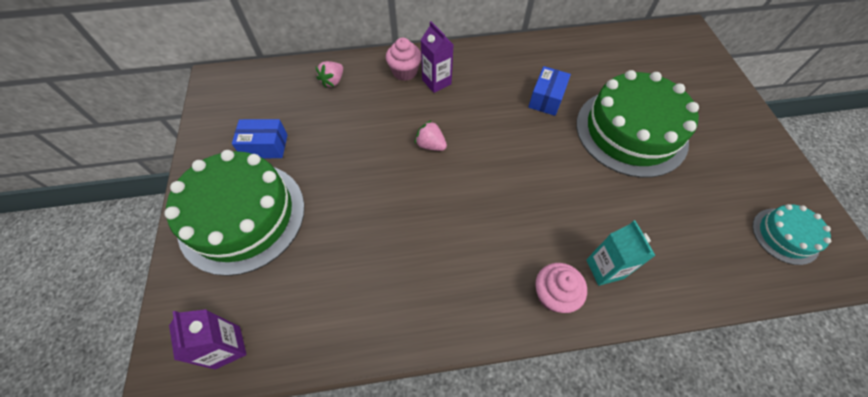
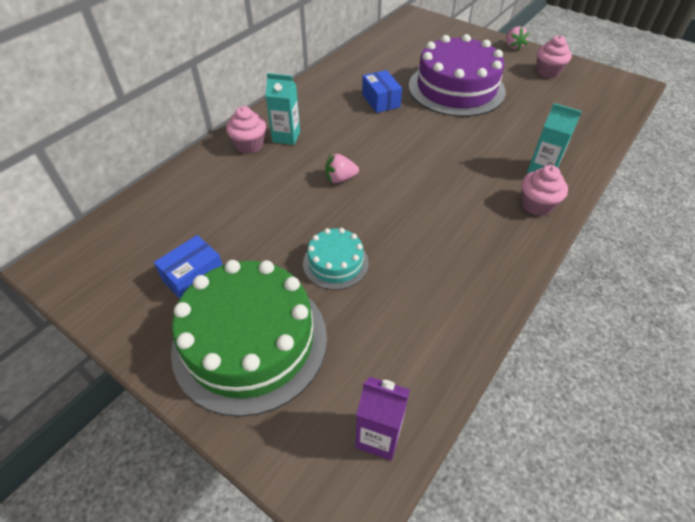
camera: 45 degrees left, 10 degrees down
(333, 81) = (191, 189): pink strawberry -> pink strawberry (513, 47)
(436, 82) = (286, 137): purple carton -> turquoise carton
(631, 131) = (456, 88): green cake -> purple cake
(758, 178) = (548, 72): none -> pink cupcake
(785, 236) = (594, 91): turquoise cake -> turquoise cake (335, 263)

